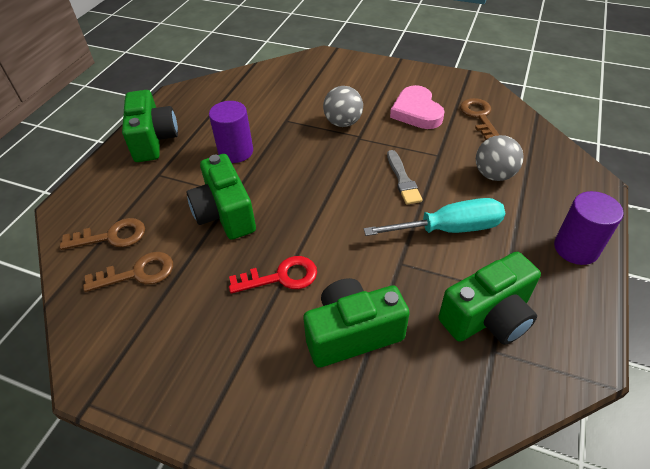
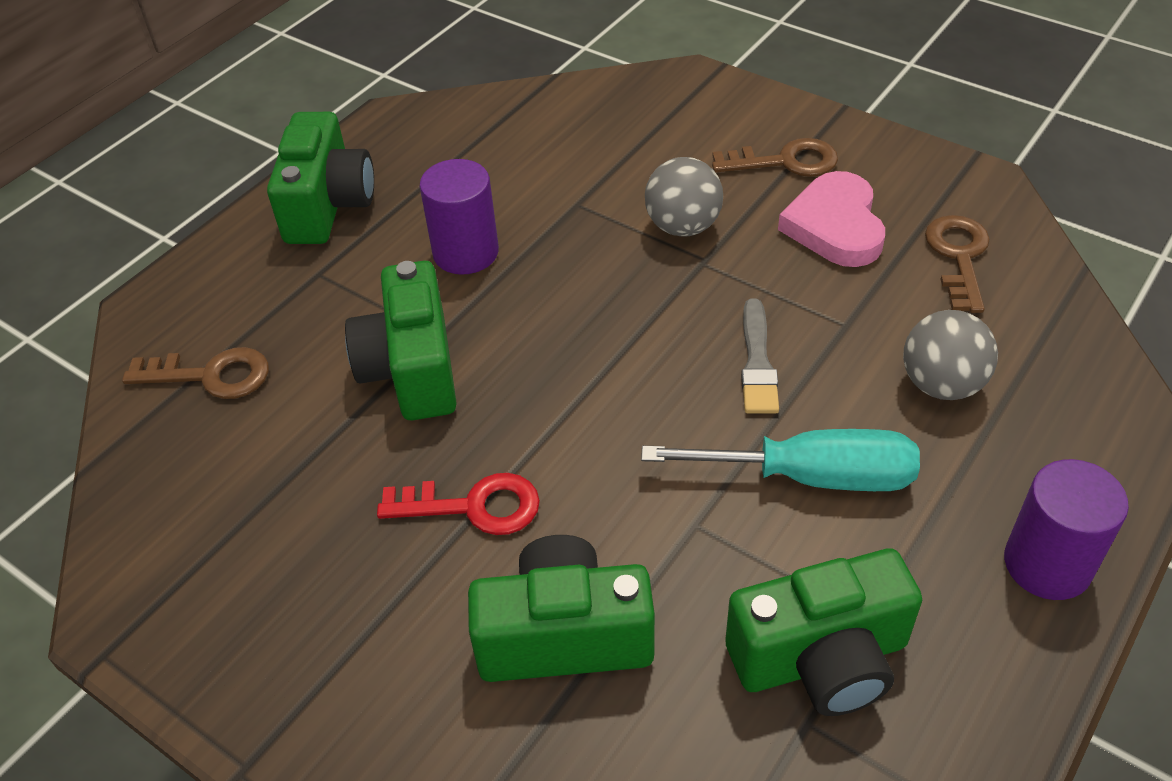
camera: 15 degrees right, 0 degrees up
(138, 273) = (236, 450): brown key -> brown key (785, 162)

